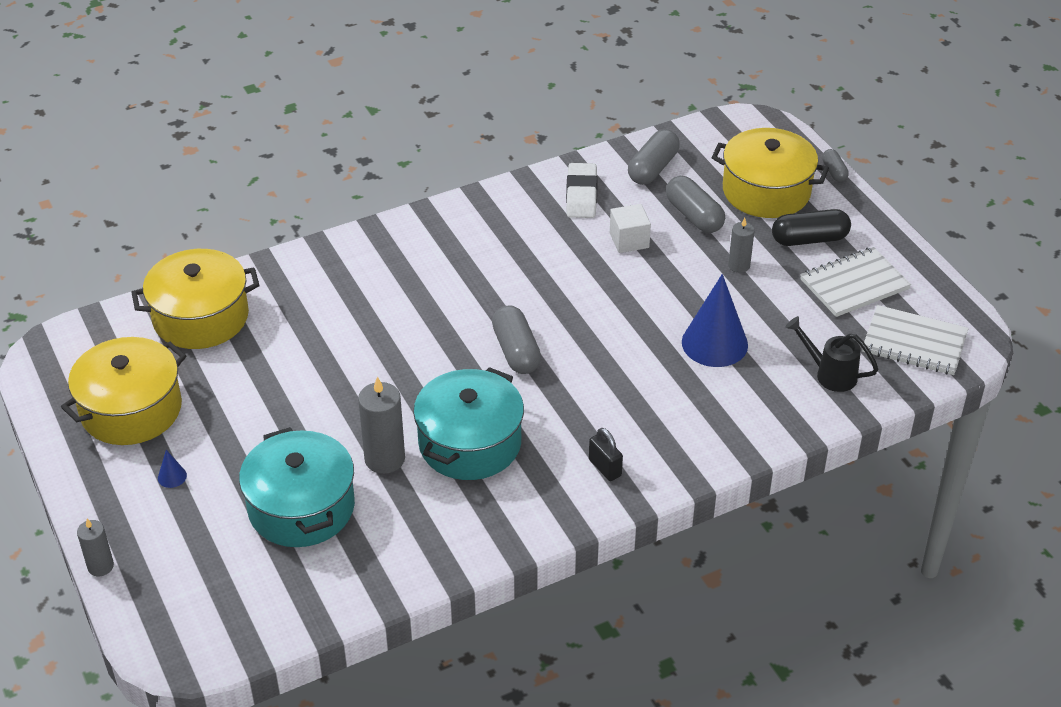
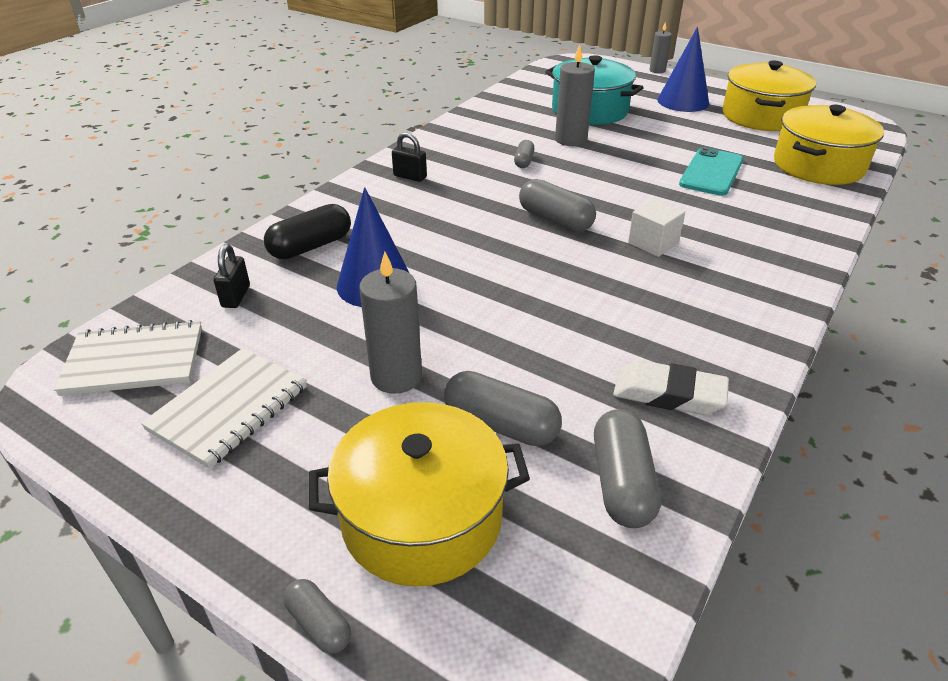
camera: 150 degrees right, 5 degrees down
(172, 476) = (683, 101): blue cone -> blue cone, size x2.48
(309, 350) = (711, 172): none -> turquoise phone
(470, 443) = (524, 161): turquoise pot -> grey capsule
(581, 195) = (668, 394): white eraser -> white eraser turned 45 degrees counterclockwise
(629, 240) = (553, 357): white cube -> white cube (653, 243)
(739, 265) = (396, 376): grey candle -> grey candle, size x1.66
(809, 239) = (315, 454): black capsule -> black capsule (311, 246)
(829, 374) = (236, 296): black watering can -> black padlock

